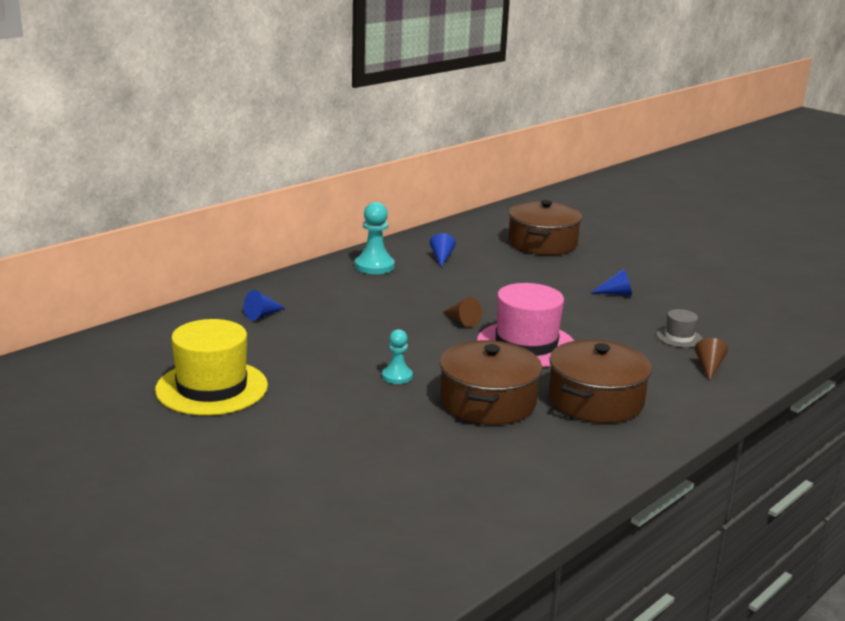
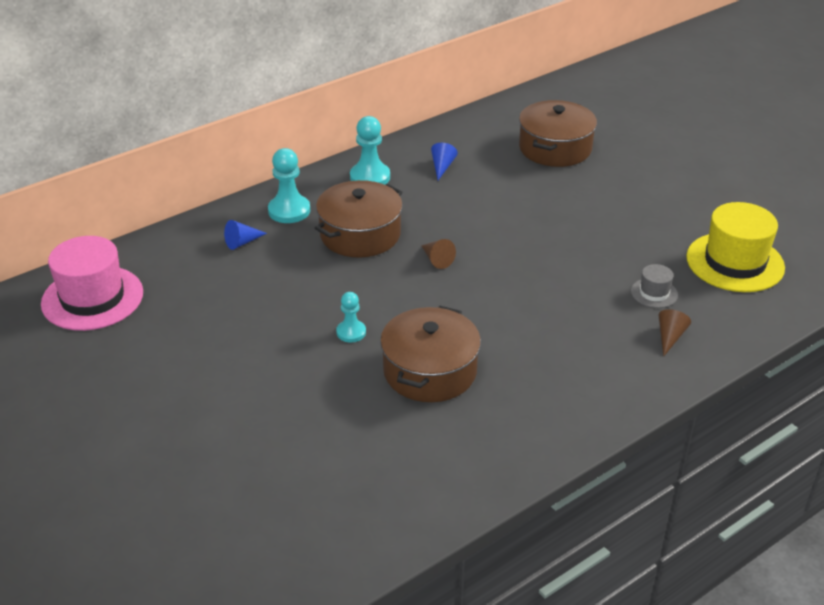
camera: 10 degrees right, 15 degrees up
(212, 388) = (173, 337): yellow hat -> yellow hat (735, 262)
(302, 291) = (289, 211): none -> turquoise pawn
(526, 344) = (491, 295): pink hat -> pink hat (92, 298)
(595, 400) = (537, 375): brown pot -> brown pot (360, 234)
(616, 293) = (609, 226): blue cone -> none

